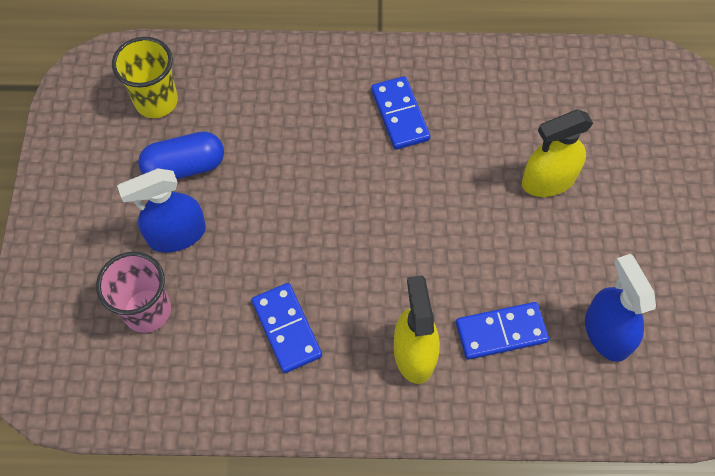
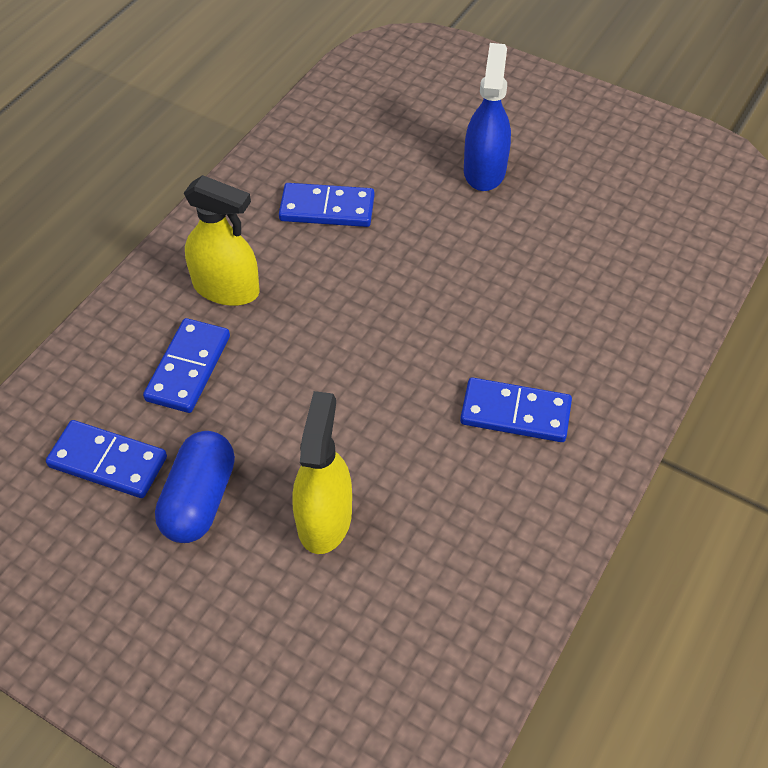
camera: 120 degrees right, 10 degrees down
(147, 311) = (418, 126): pink cup -> none
(156, 101) = (661, 209): yellow cup -> none
(185, 167) = (561, 202): blue capsule -> blue capsule (199, 499)
(606, 333) = (108, 461): blue spray bottle -> blue domino

